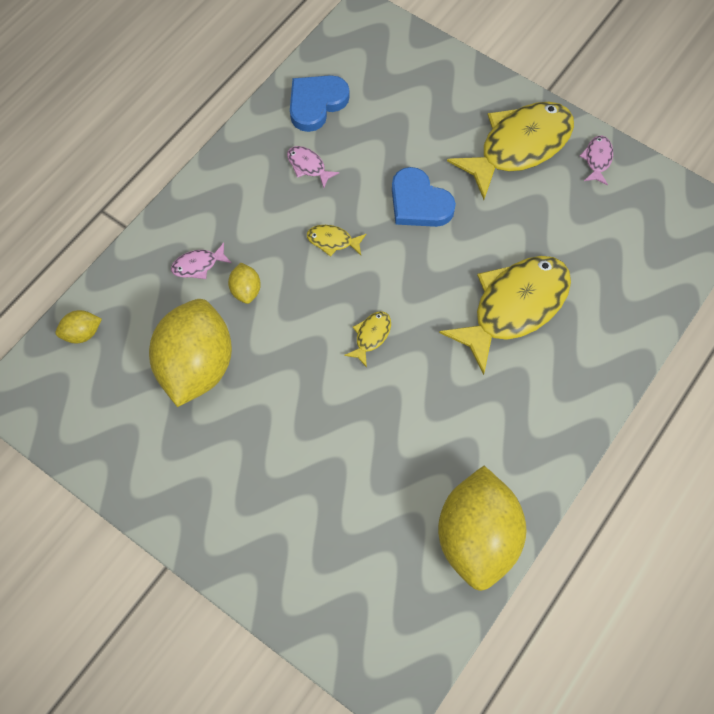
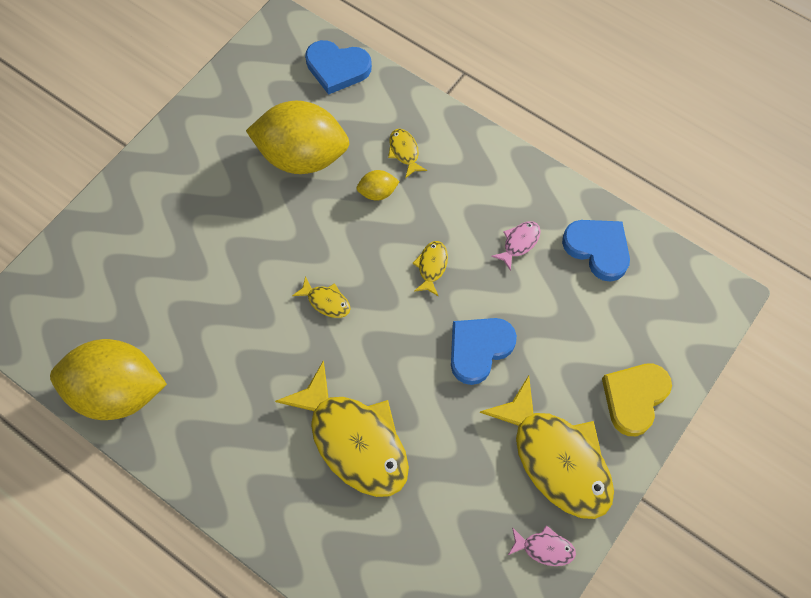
camera: 90 degrees right, 0 degrees up
(82, 333) = (337, 68): yellow lemon -> blue heart
(198, 265) = (404, 152): pink fish -> yellow fish
(461, 87) = (634, 398): none -> yellow heart

